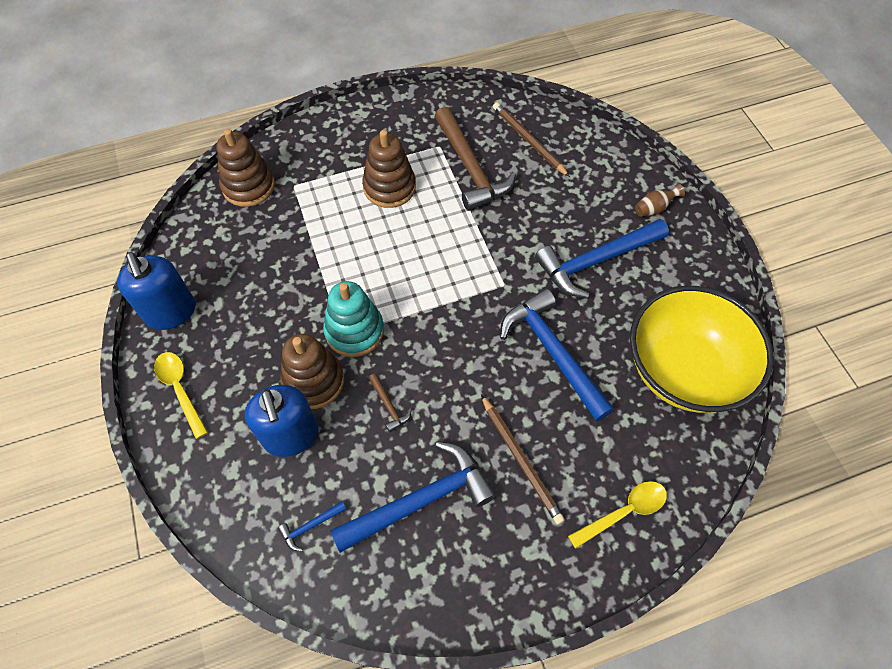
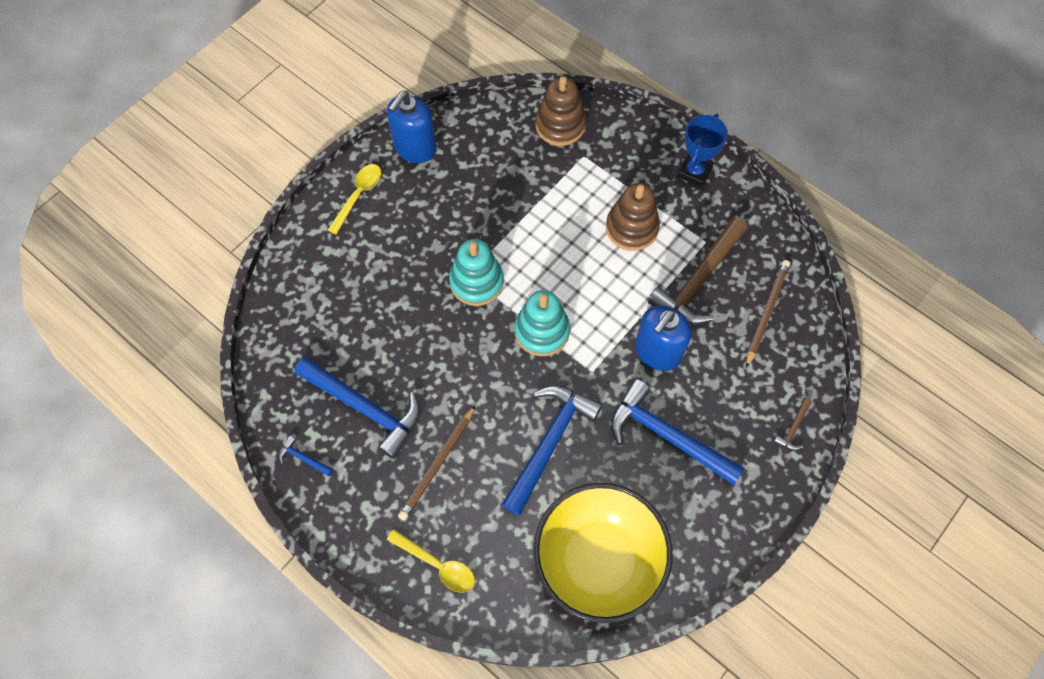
camera: 60 degrees right, 5 degrees up
(291, 435) = (365, 290): blue soap dispenser -> blue soap dispenser (657, 352)
(310, 526) = (306, 344): blue hammer -> blue hammer (303, 458)
(313, 381) = (417, 279): brown stacking toy -> none
(370, 120) = (694, 171): none -> blue trophy
(389, 406) = (427, 343): brown hammer -> brown hammer (793, 428)
(440, 303) = (542, 331): none -> turquoise stacking toy
(654, 208) = (764, 461): brown vase -> none

